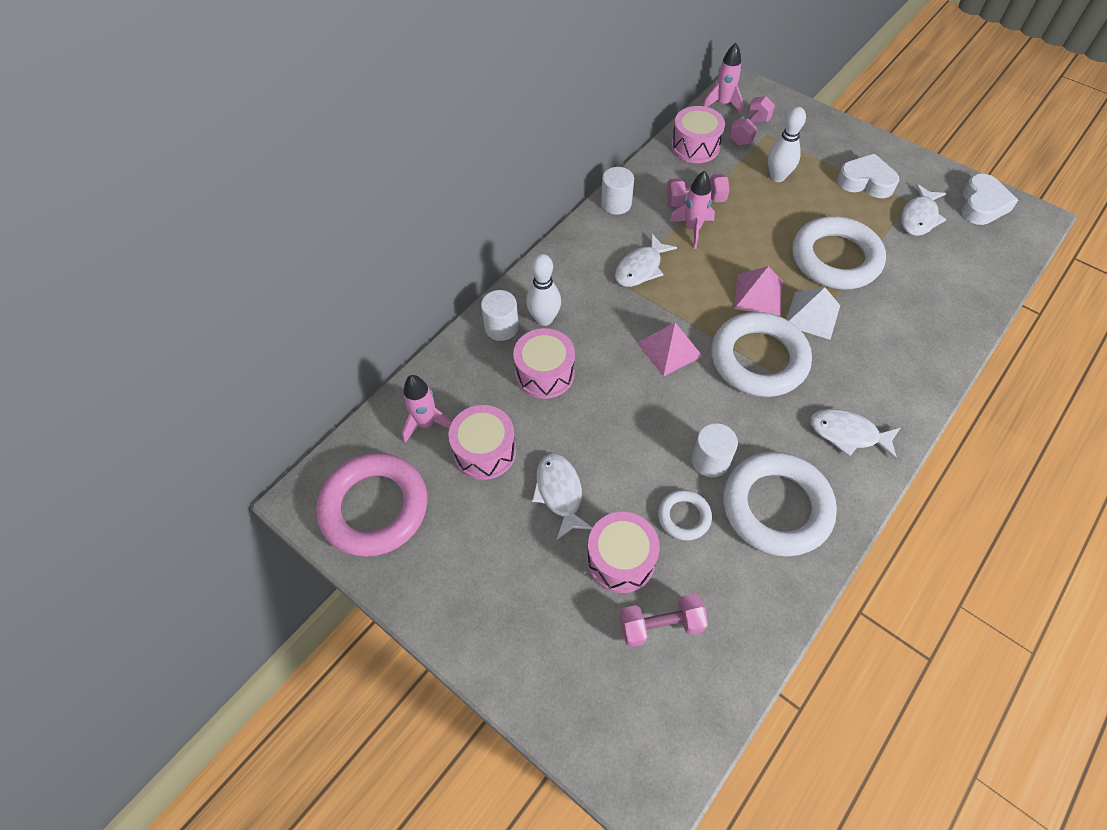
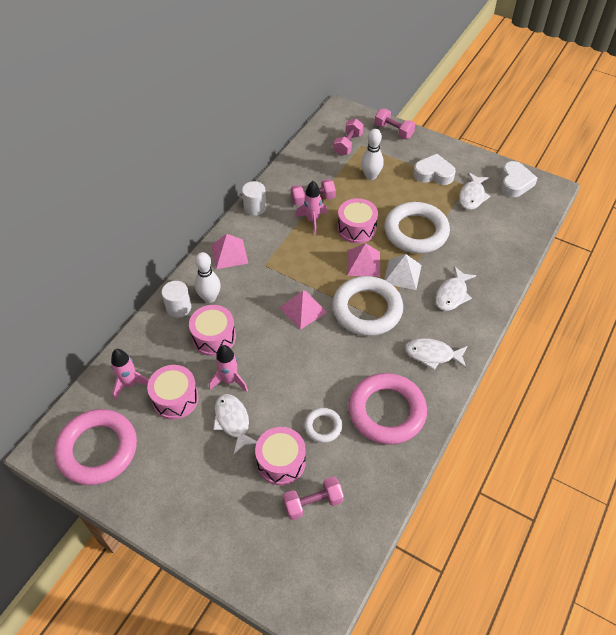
camera: 10 degrees left, 5 degrees down
(576, 262) = (229, 254): none -> pink pyramid
(641, 268) = (277, 253): white fish -> white fish (452, 294)
(695, 146) = (309, 159): pink drum -> pink drum (356, 228)
(710, 460) = (338, 385): white cylinder -> none
(723, 104) = (327, 125): pink rocket -> pink rocket (229, 380)
(776, 507) = (387, 411): white ring -> pink ring
(813, 119) = (393, 131): none -> pink dumbbell

